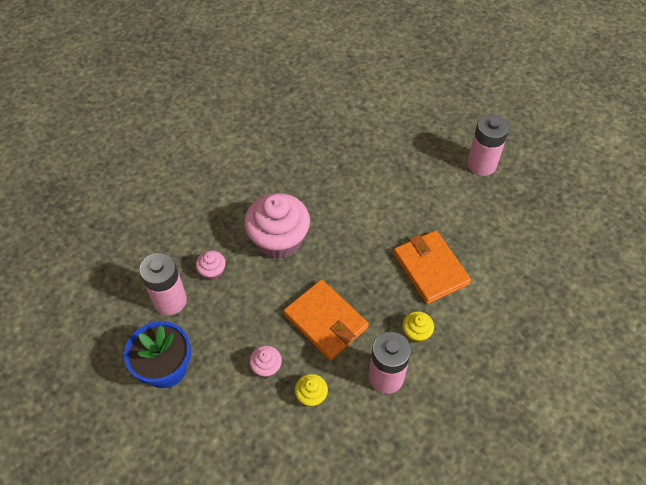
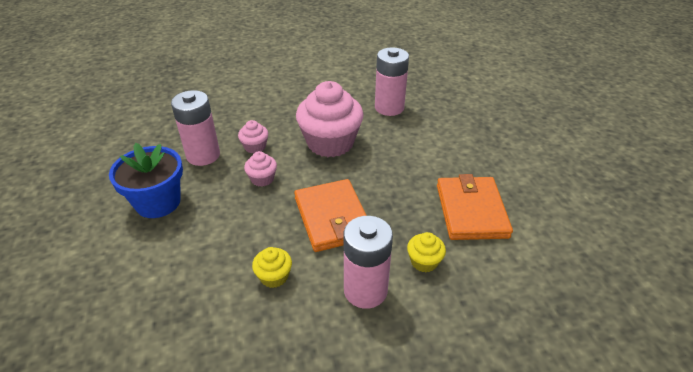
camera: 25 degrees right, 15 degrees down
(266, 367) = (248, 235): pink cupcake -> pink cupcake (262, 179)
(481, 164) = (571, 145): pink battery -> pink battery (389, 108)

